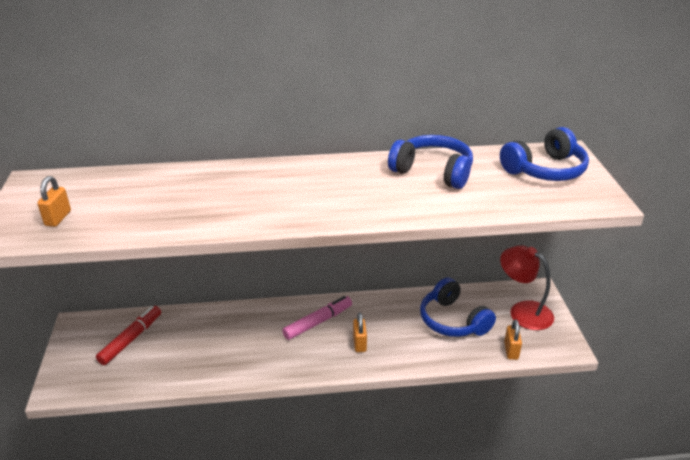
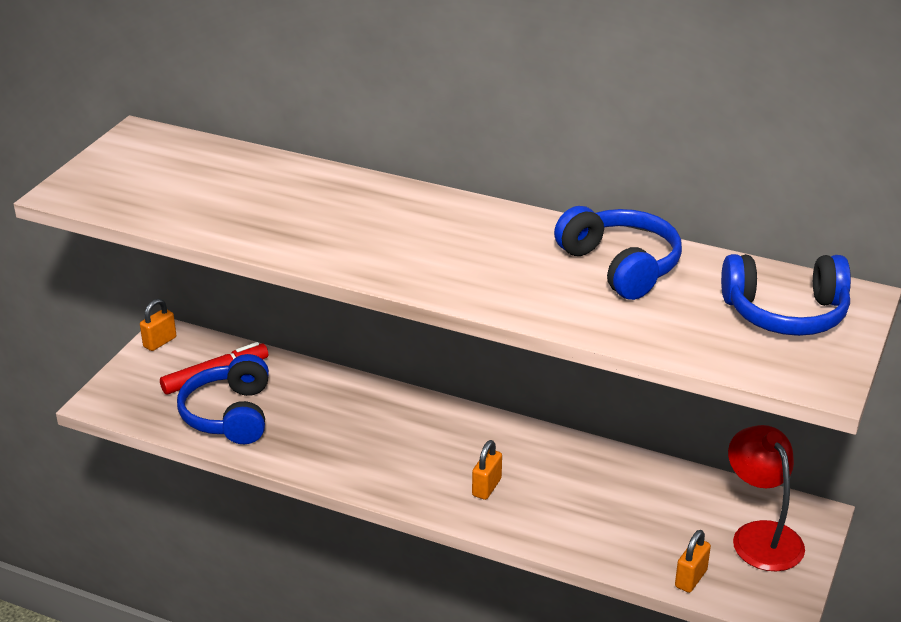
camera: 30 degrees right, 0 degrees up
(58, 218) = (133, 187): orange padlock -> orange padlock (160, 342)
(317, 322) = (453, 440): pink marker -> none
(452, 320) = (642, 508): blue headphones -> blue headphones (229, 415)

